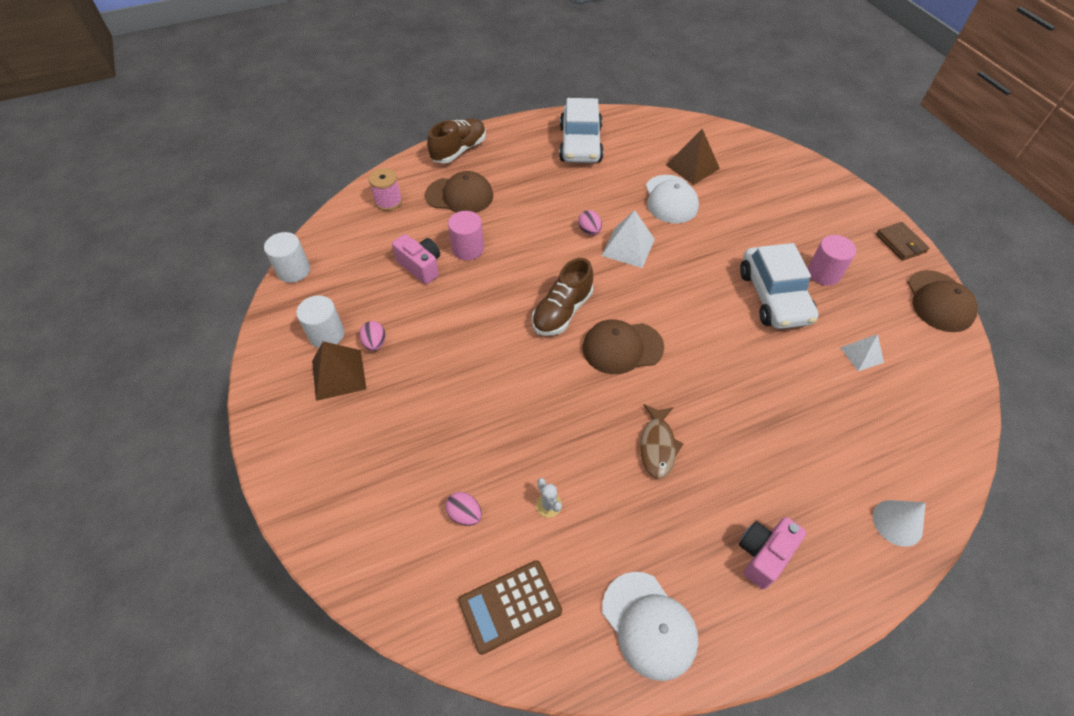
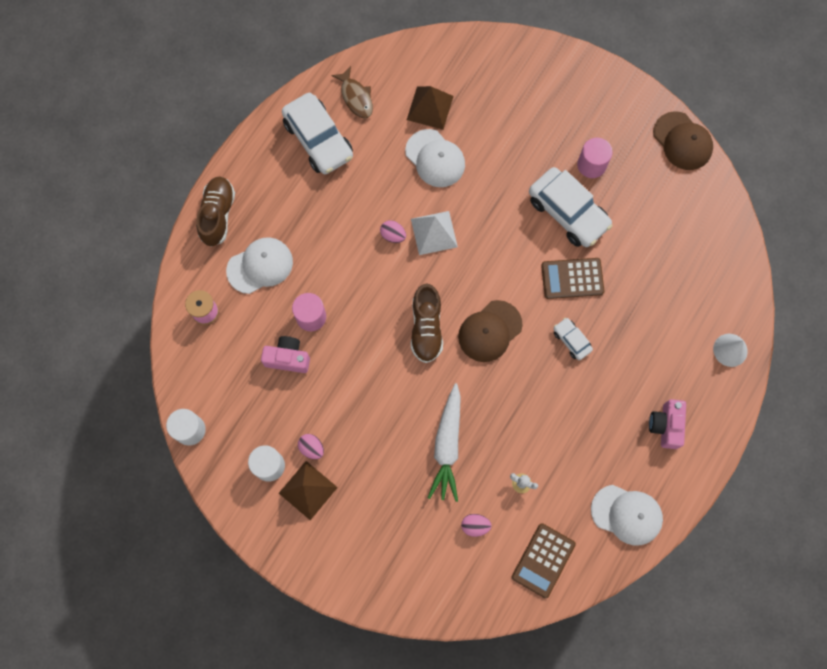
camera: 35 degrees left, 20 degrees up
(459, 195) = (260, 266): brown cap -> white cap
(500, 419) = (447, 446): none -> white carrot
(657, 446) = (561, 394): brown fish -> brown fish (356, 97)
(703, 403) = (571, 340): none -> white car
(741, 351) = (572, 278): none -> brown calculator
(861, 355) = (652, 228): white pyramid -> none
(900, 243) = (631, 95): brown wallet -> none

